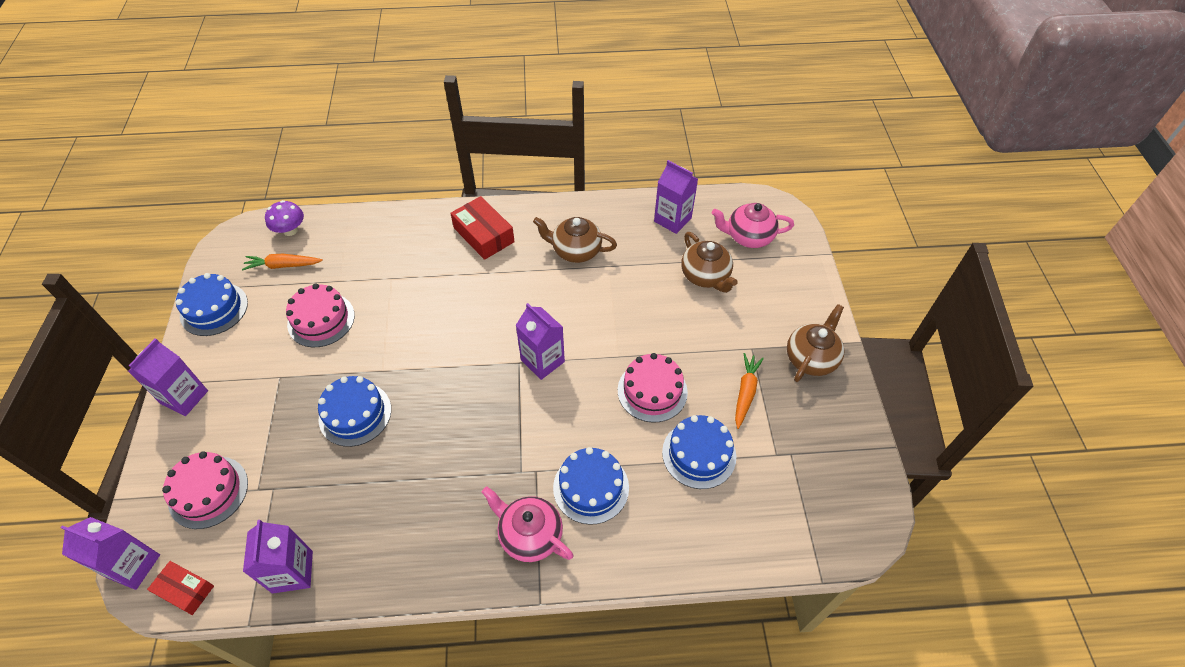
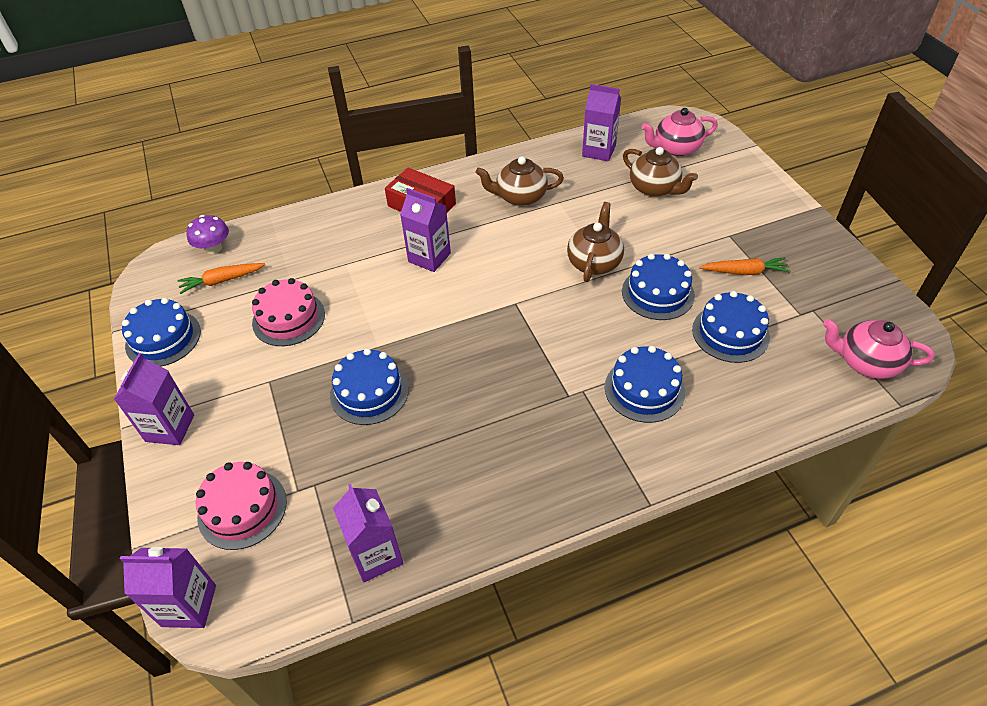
camera: 15 degrees left, 5 degrees down
(185, 590) = (262, 610): red box -> none
(529, 535) = (607, 447): pink teapot -> pink teapot (866, 362)
(542, 361) = (538, 296): purple carton -> purple carton (429, 257)
(652, 391) = (657, 293): pink cake -> blue cake
(745, 392) = (744, 272): orange carrot -> orange carrot turned 90 degrees clockwise
(811, 358) = (786, 229): brown teapot -> brown teapot (594, 262)

